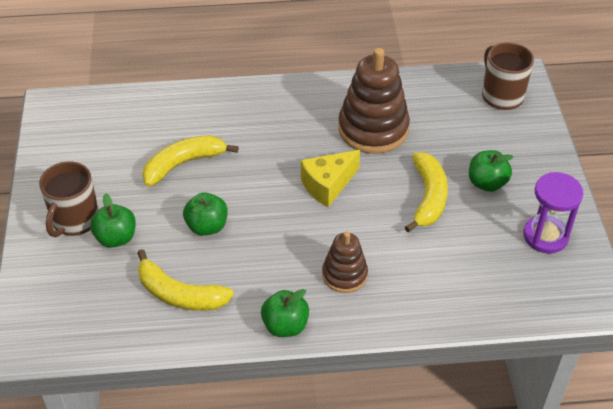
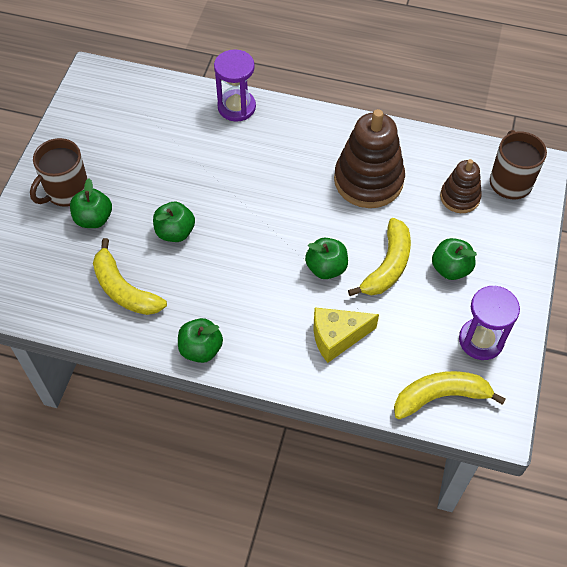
camera: 20 degrees right, 10 degrees up
(183, 164) = (181, 165): yellow banana -> yellow banana (440, 396)
(214, 98) = (236, 107): none -> purple hourglass
(327, 185) = (300, 225): yellow cheese -> yellow cheese (337, 337)
(344, 275) = (275, 318): brown stacking toy -> brown stacking toy (459, 197)
(371, 216) = (326, 268): none -> green apple

